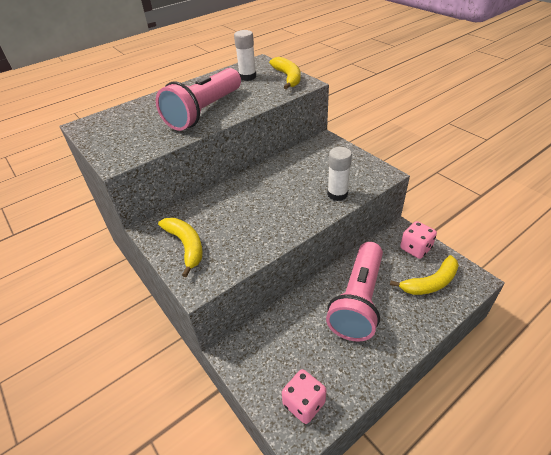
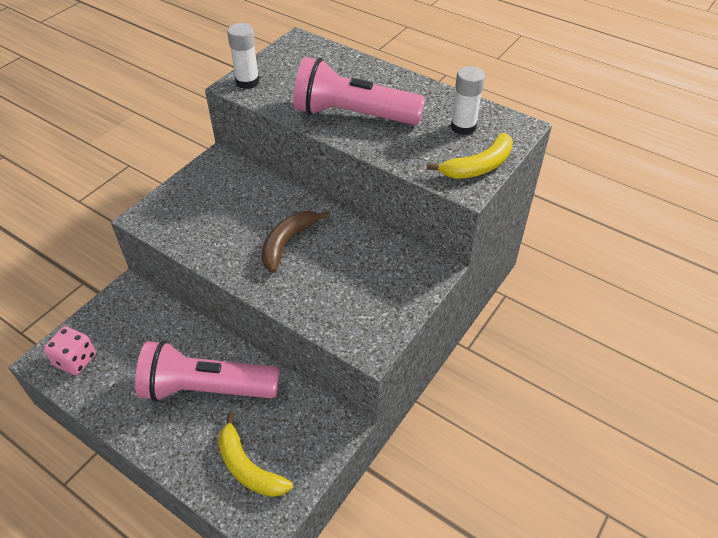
camera: 70 degrees right, 5 degrees up
(186, 246) = (196, 193): yellow banana -> none
(274, 198) = (287, 243): none -> brown banana
(337, 194) = (310, 302): white glue stick -> white glue stick (247, 82)
(415, 248) = (309, 445): pink dice -> none

